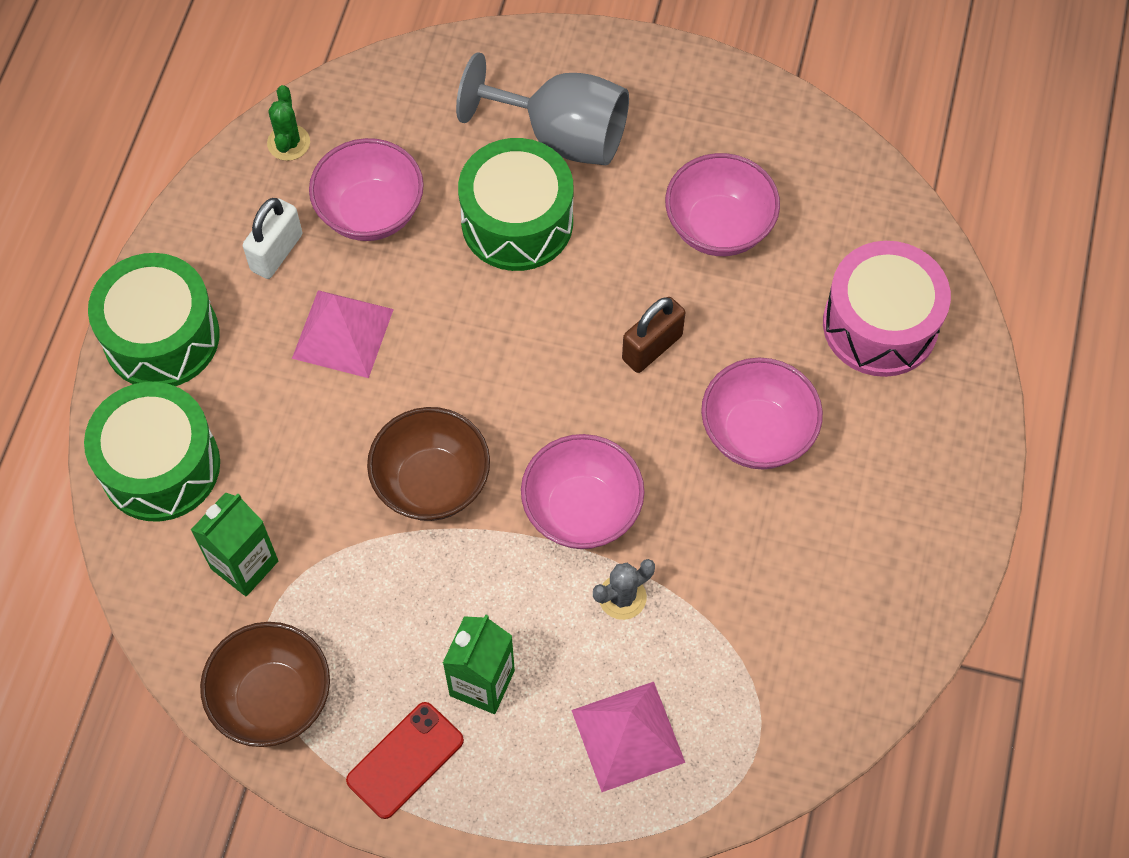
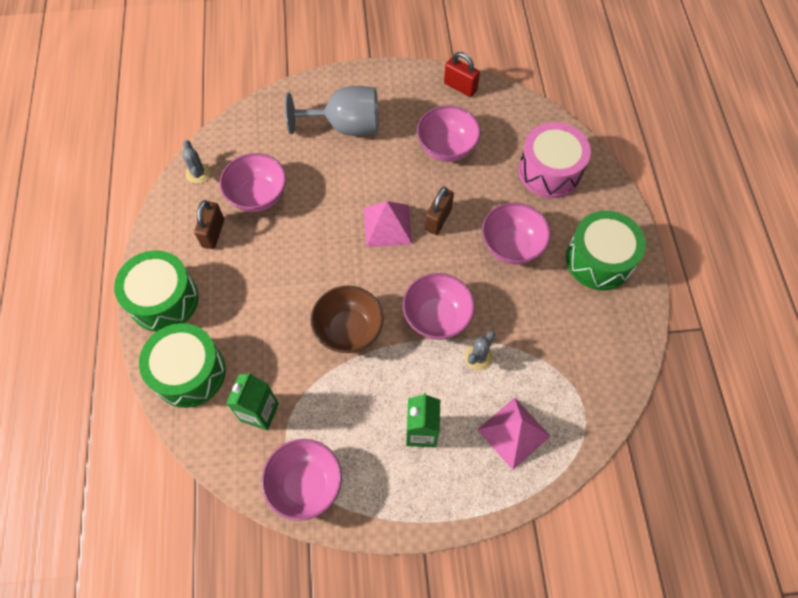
camera: 20 degrees left, 0 degrees up
(273, 699) = (305, 484): brown bowl -> pink bowl
(276, 252) = (213, 233): white padlock -> brown padlock
(288, 143) = (198, 173): green cactus -> grey cactus
(343, 333) = (267, 265): pink pyramid -> pink pyramid (387, 225)
(405, 760) = (396, 492): red phone -> none
(517, 222) = (340, 177): green drum -> green drum (599, 260)
(788, 124) = (460, 87): none -> red padlock

